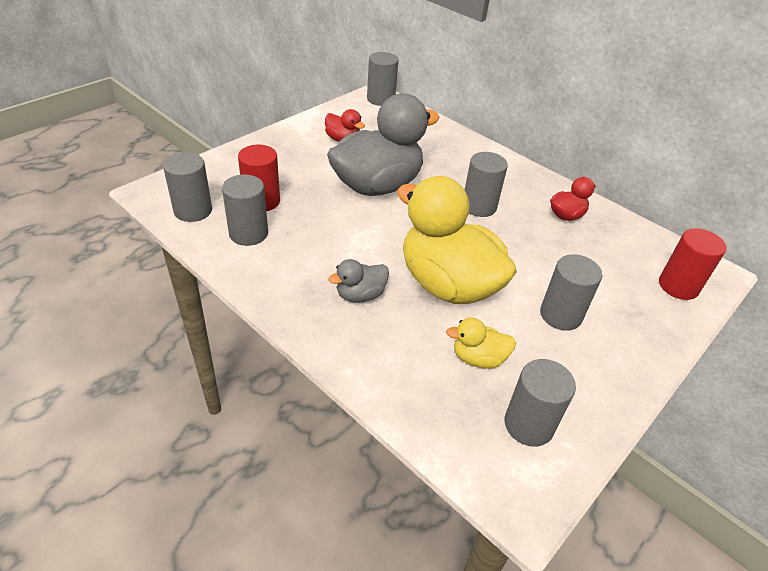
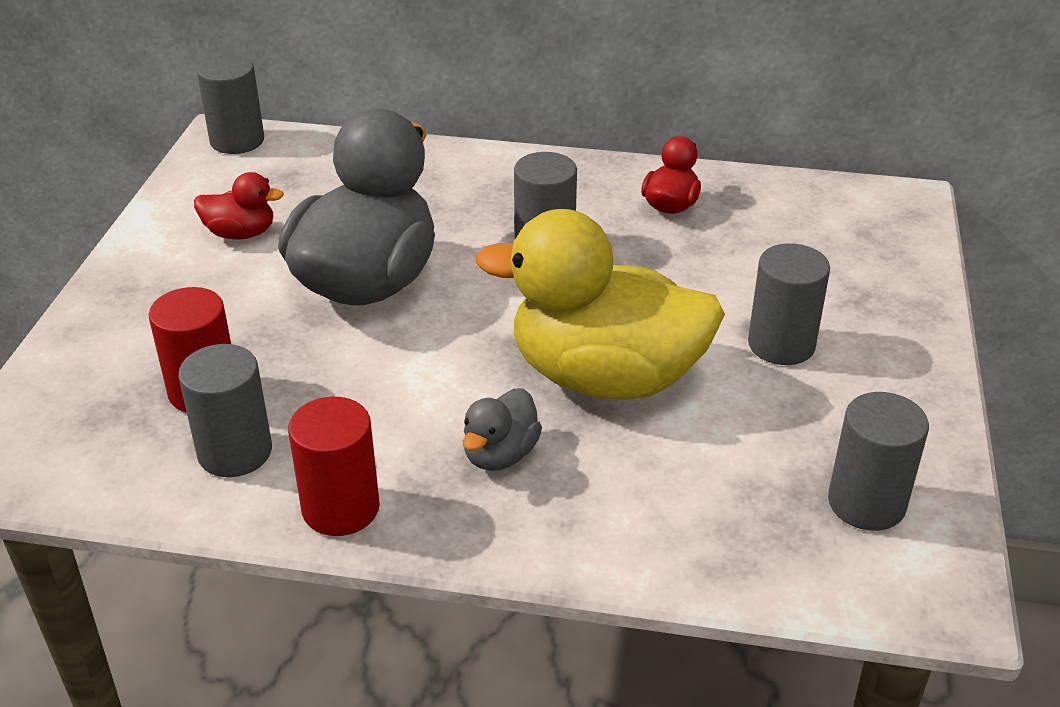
camera: 30 degrees left, 5 degrees down
(193, 210) = (98, 463): grey cylinder -> none
(478, 358) = (734, 455): yellow duck -> none
(678, 286) = (879, 237): red cylinder -> red cylinder (341, 508)

